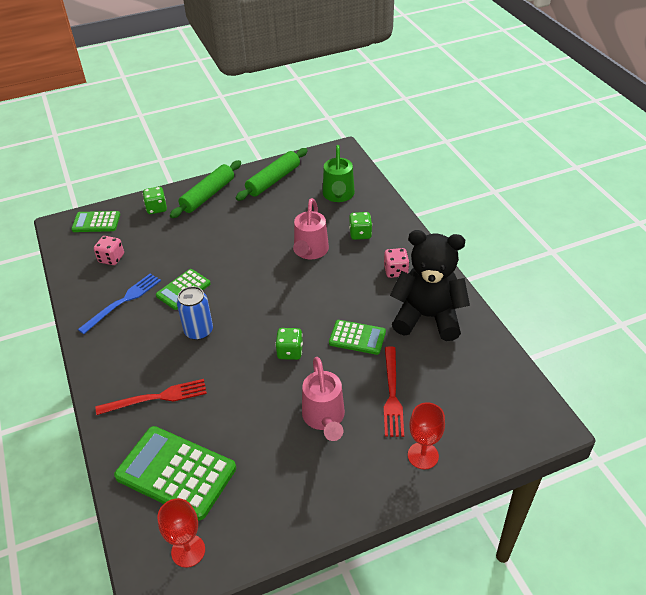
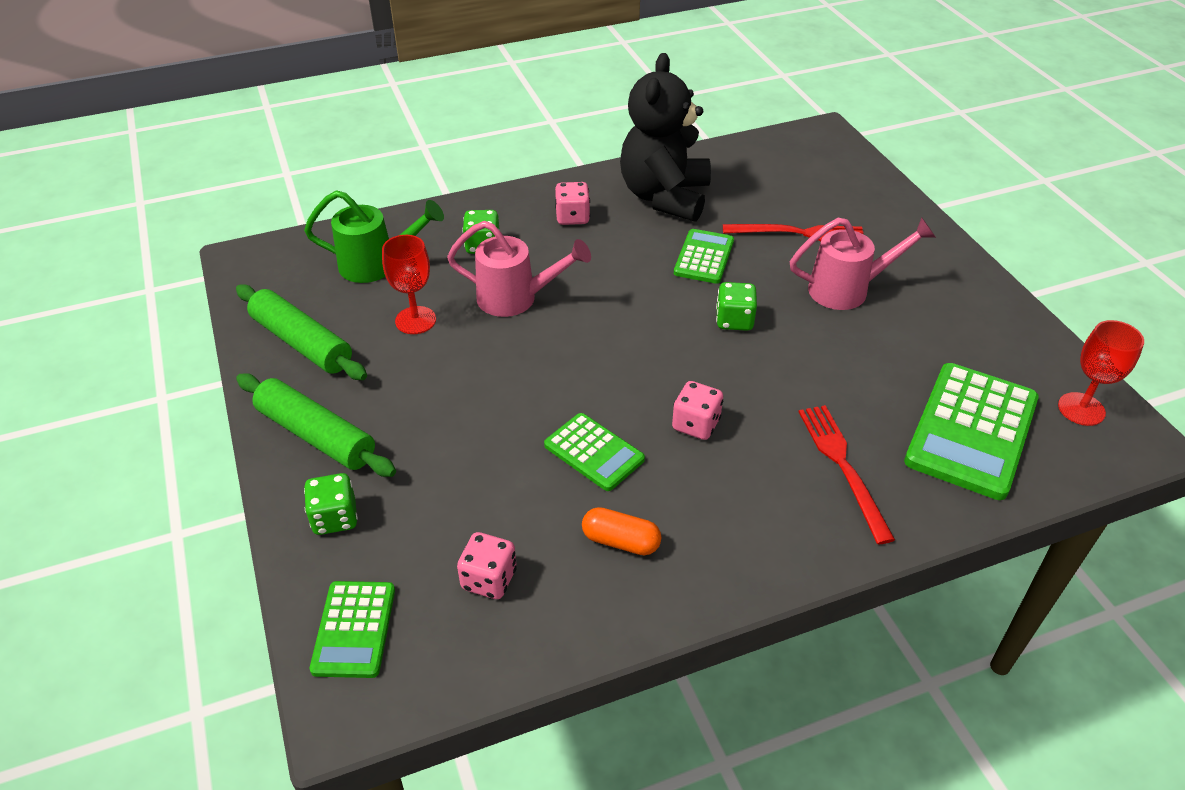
camera: 90 degrees left, 0 degrees up
(123, 301) = (621, 541): blue fork -> orange capsule
(198, 331) = (696, 424): blue can -> pink dice
(423, 455) = (885, 216): red goblet -> red goblet (415, 320)

